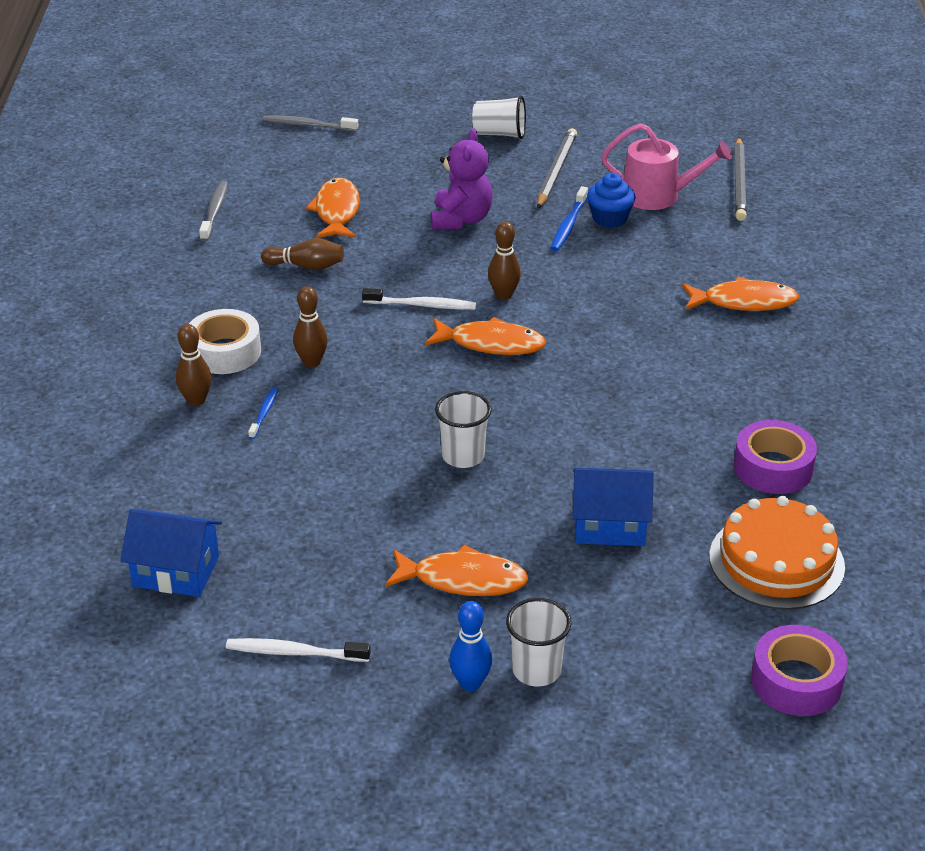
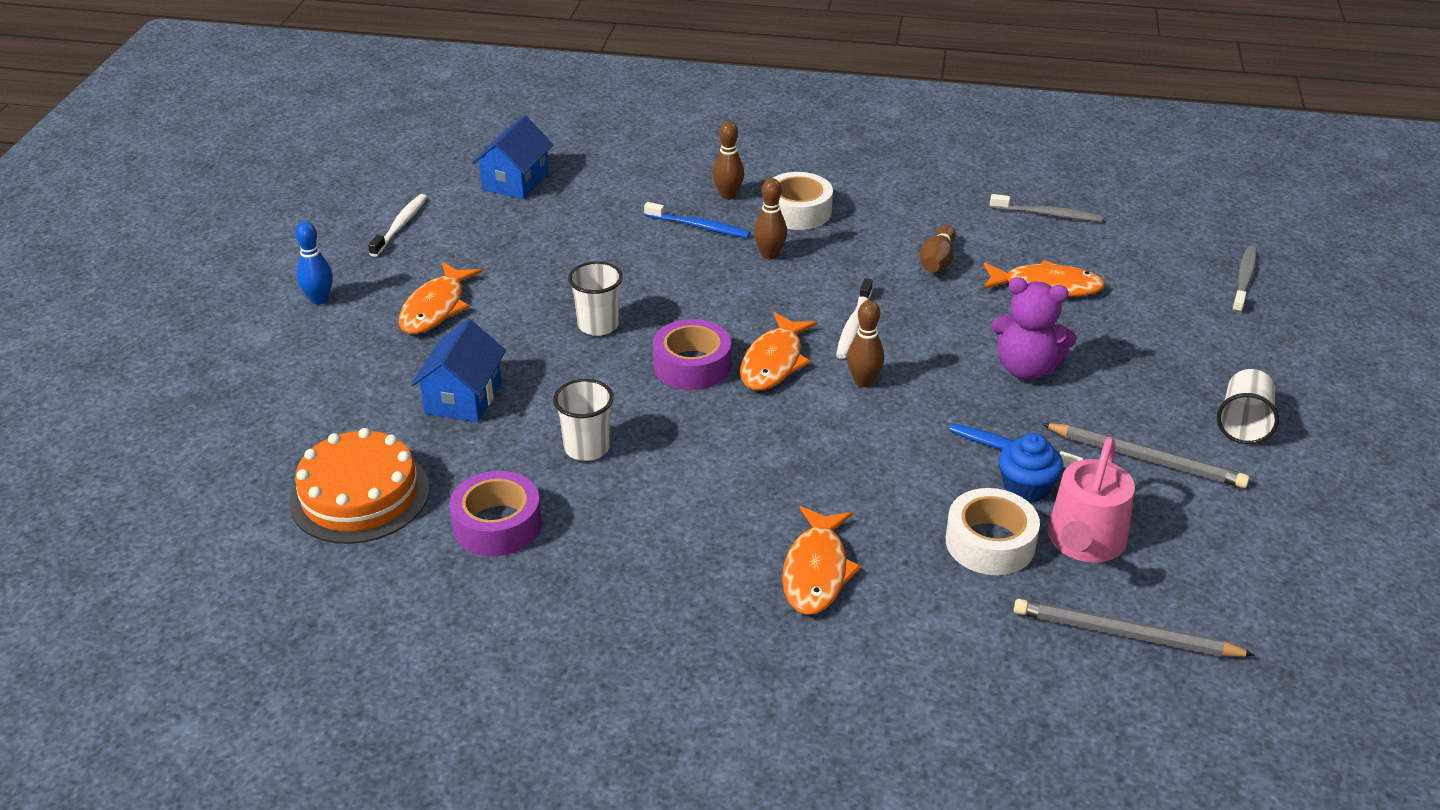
camera: 100 degrees right, 0 degrees up
(264, 413) = (699, 227): blue toothbrush -> blue toothbrush, size x1.56
(536, 670) = (312, 332): white cup -> white cup (587, 448)
(677, 232) = (990, 543): none -> white tape
(796, 681) = (207, 473): purple tape -> purple tape (692, 365)

